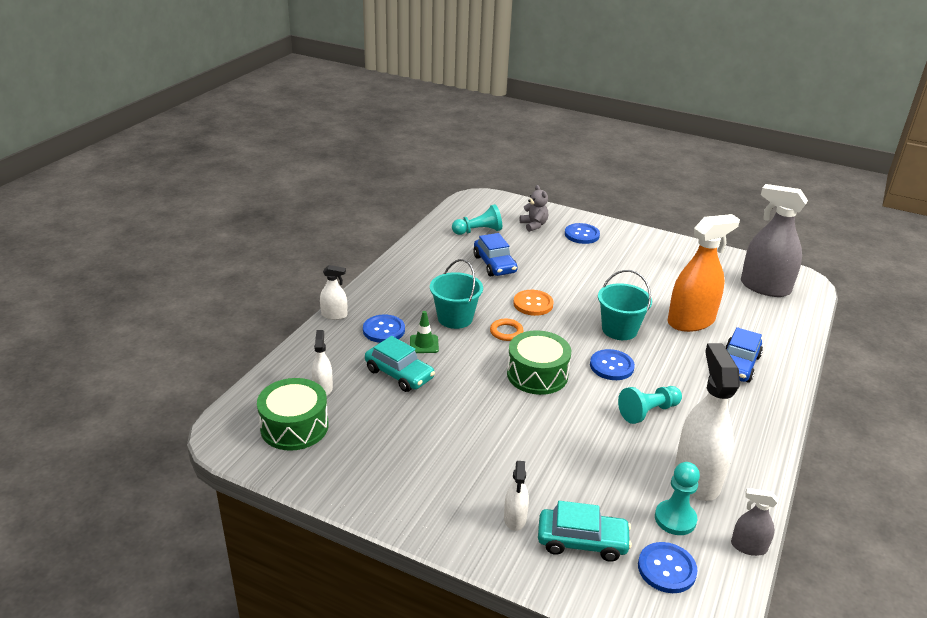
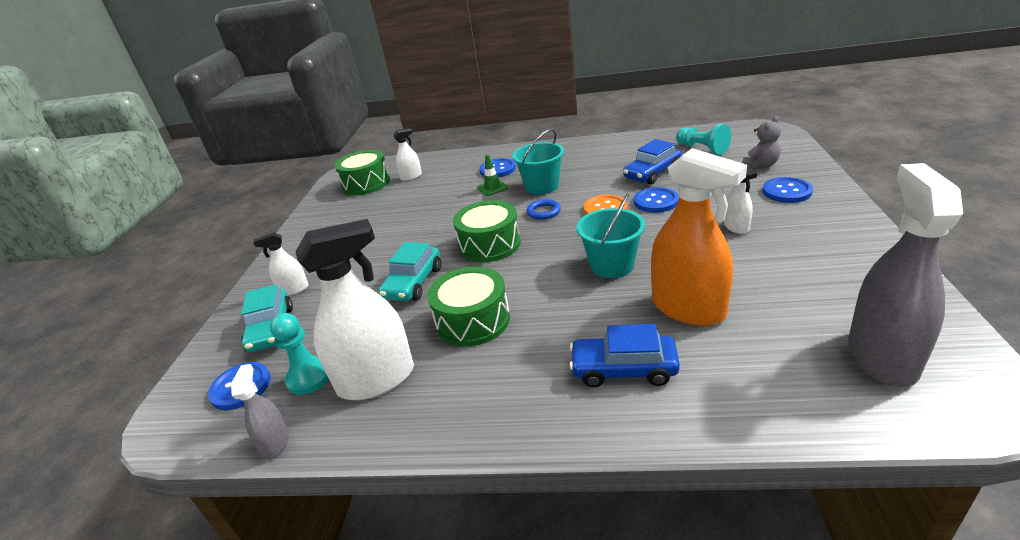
camera: 75 degrees right, 0 degrees up
(334, 315) = (500, 149): white spray bottle -> white spray bottle (736, 227)
(399, 374) = (446, 193): turquoise car -> turquoise car (413, 283)
(506, 332) = (543, 212): orange ring -> blue ring
(611, 366) = (537, 278): blue button -> blue button (656, 201)
(648, 412) = (473, 320): turquoise pawn -> green drum

